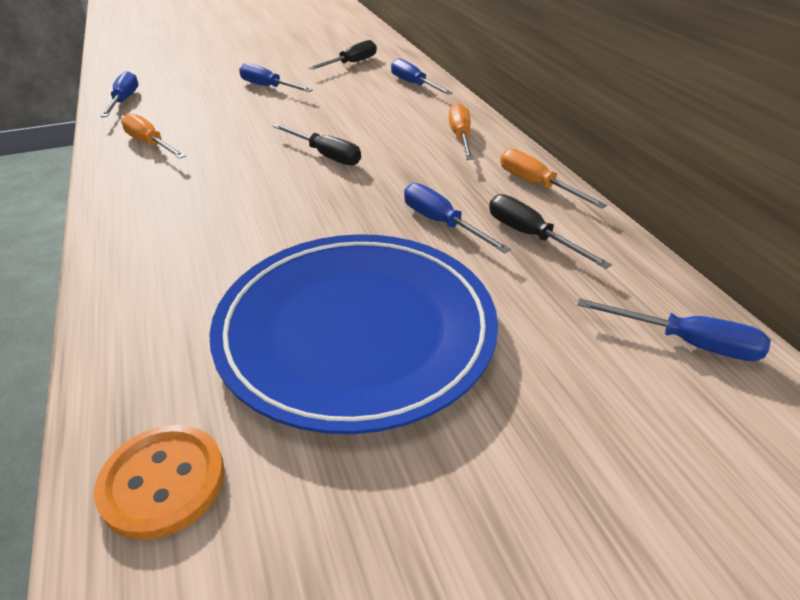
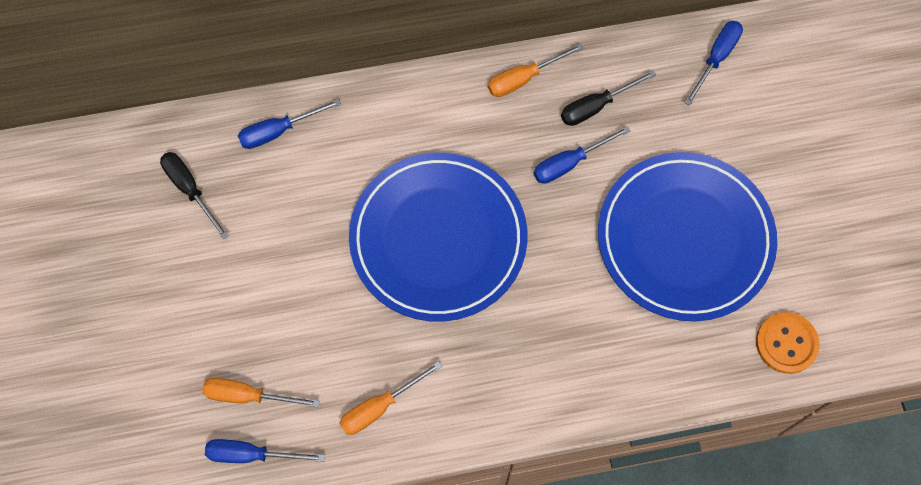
camera: 80 degrees left, 30 degrees up
(268, 87) = (247, 290): blue screwdriver -> none
(326, 155) = (438, 239): black screwdriver -> blue plate
(460, 137) = (424, 114): orange screwdriver -> orange screwdriver (248, 395)

